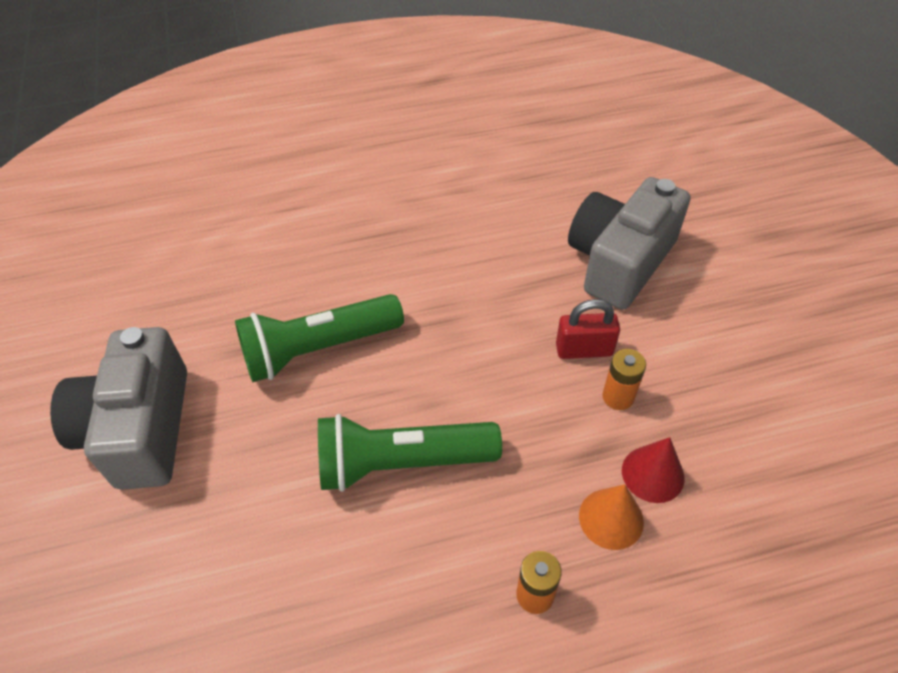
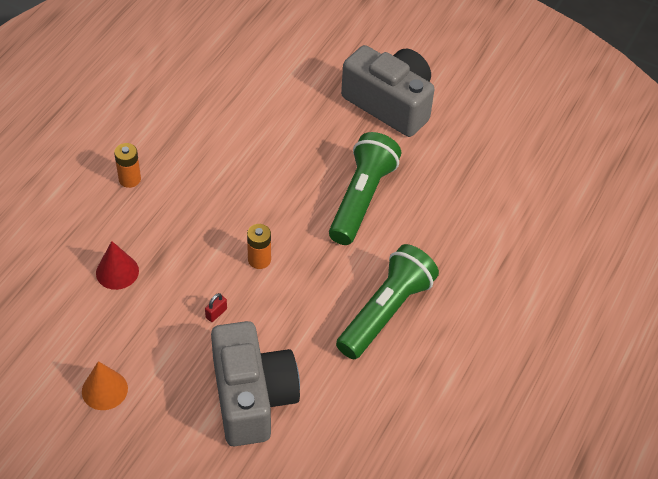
camera: 130 degrees right, 0 degrees up
(402, 462) = (249, 182): green flashlight -> green flashlight (386, 312)
(584, 349) = (216, 313): red padlock -> red padlock, size x0.52
(611, 518) = (121, 235): orange cone -> orange cone (104, 390)
(618, 397) = (171, 299): orange battery -> orange battery (259, 260)

